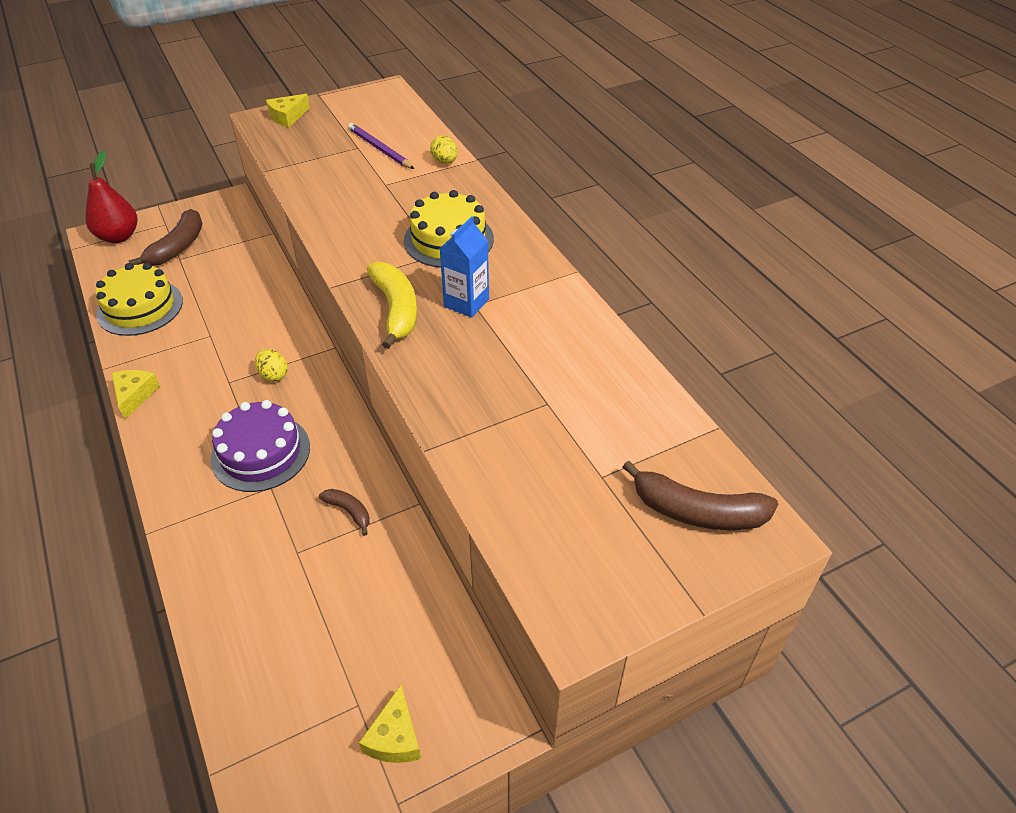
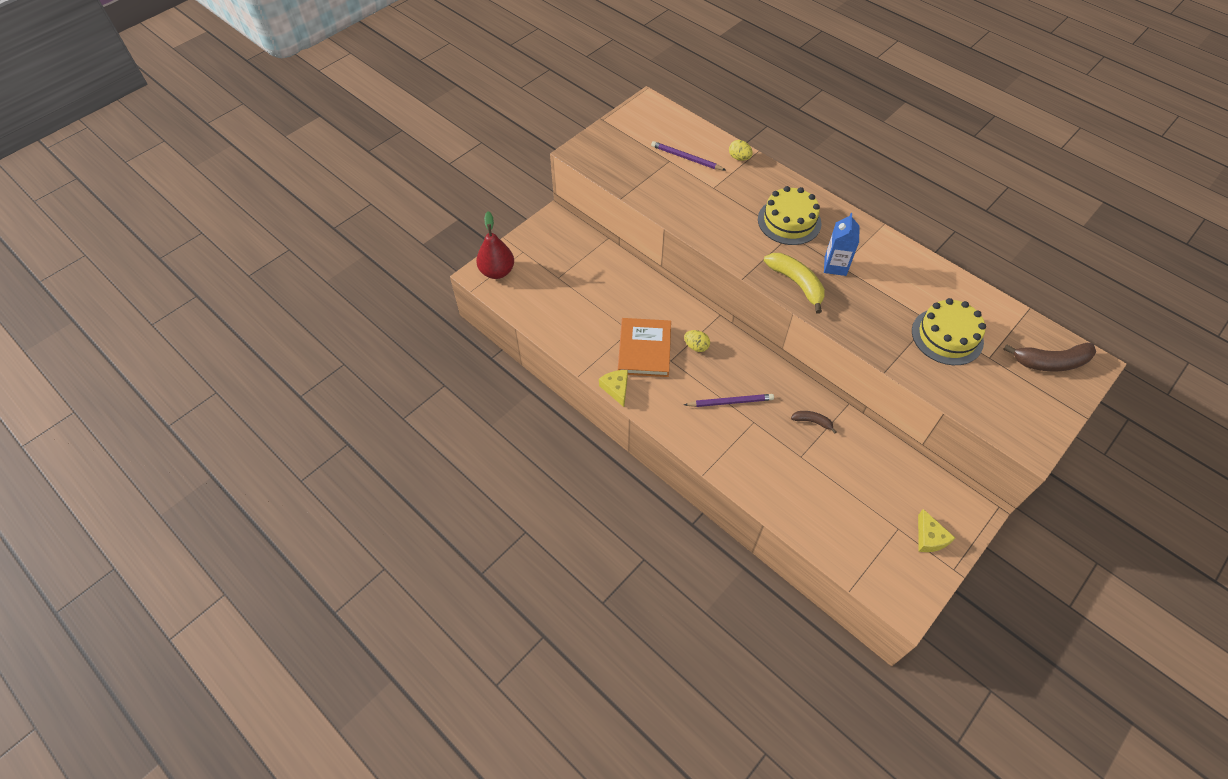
camera: 20 degrees left, 10 degrees up
(140, 307) = (563, 323): yellow cake -> yellow cake (947, 336)
(178, 247) = (549, 268): brown banana -> none
(208, 361) = (644, 349): none -> orange book
(260, 452) = (730, 402): purple cake -> purple pencil
(287, 117) = (597, 146): yellow cheese -> none

